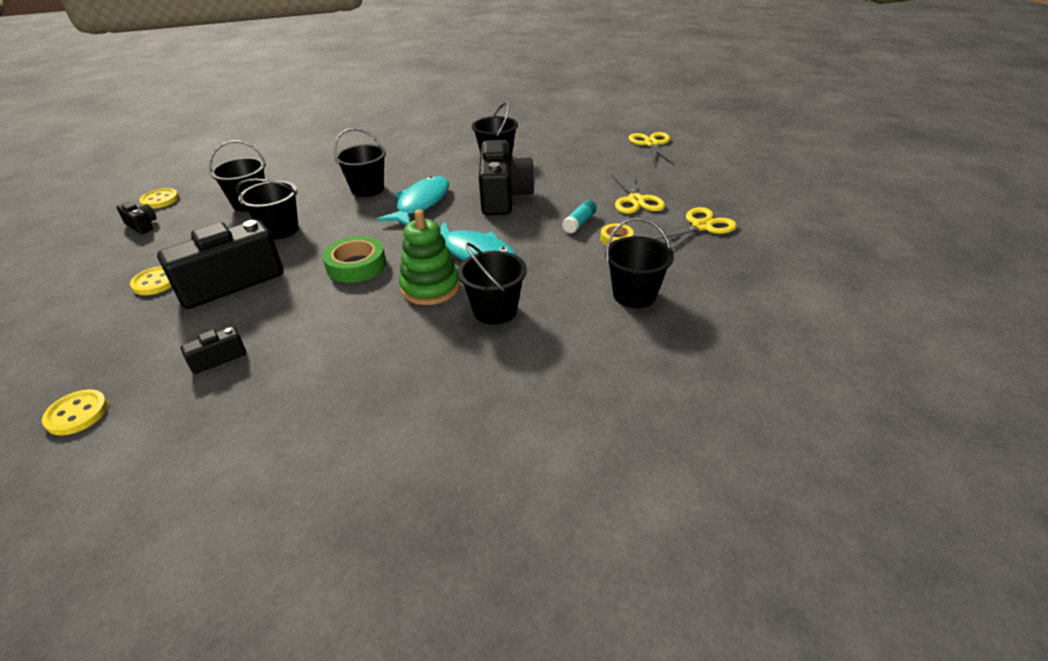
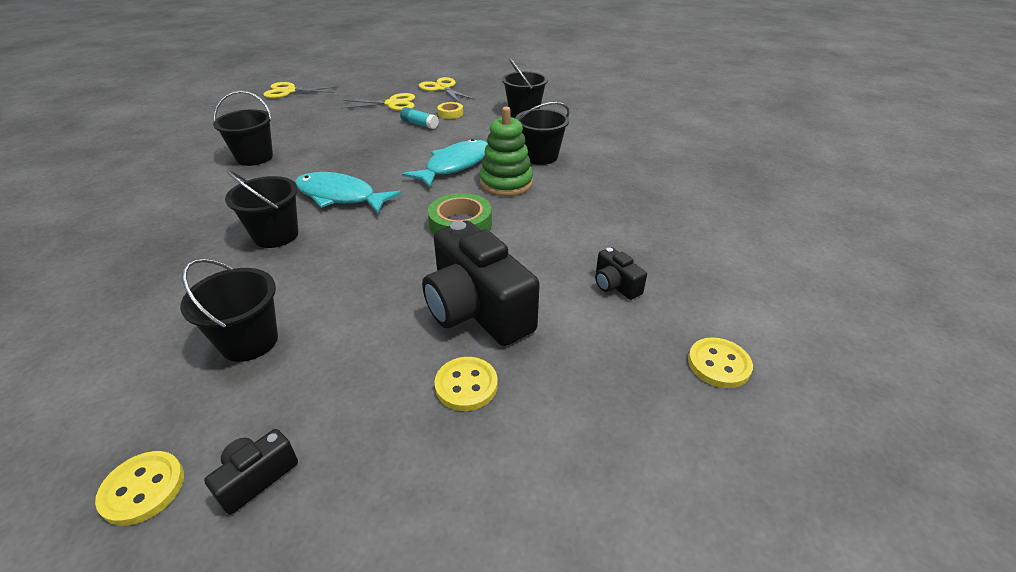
camera: 90 degrees left, 0 degrees up
(280, 230) = (356, 292): black bucket -> none
(503, 196) = (351, 154): black camera -> none

